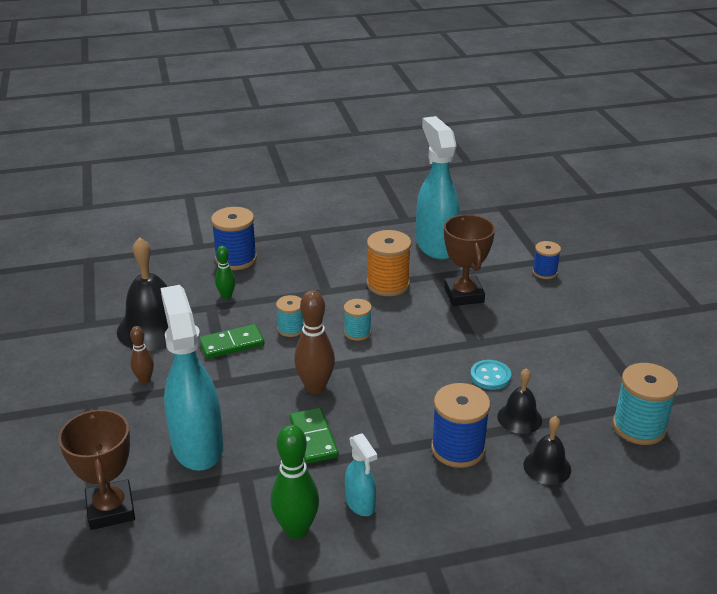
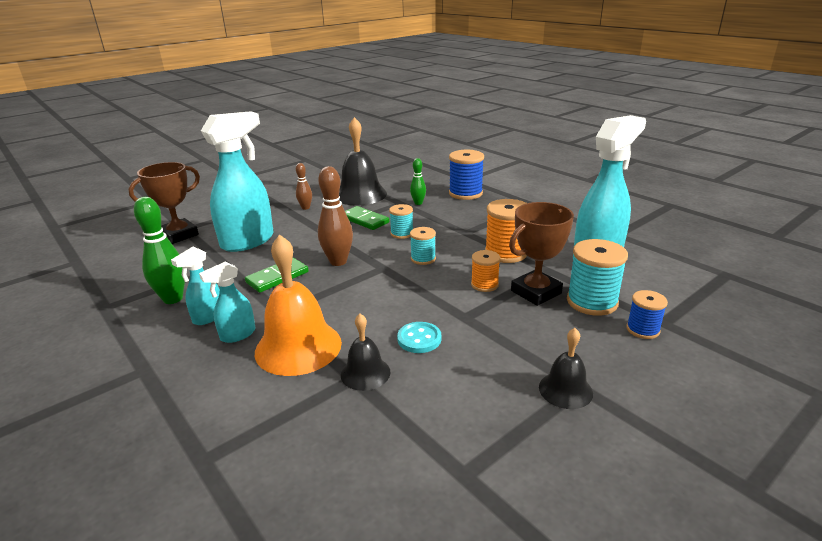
camera: 65 degrees right, 5 degrees down
(410, 486) = (237, 335): none -> turquoise spray bottle
(432, 315) = (484, 284): none -> orange spool
(458, 448) = (298, 347): blue spool -> orange bell
(547, 467) = (297, 410): black bell -> black bell (565, 390)
(639, 427) = (409, 474): turquoise spool -> turquoise spool (592, 302)

